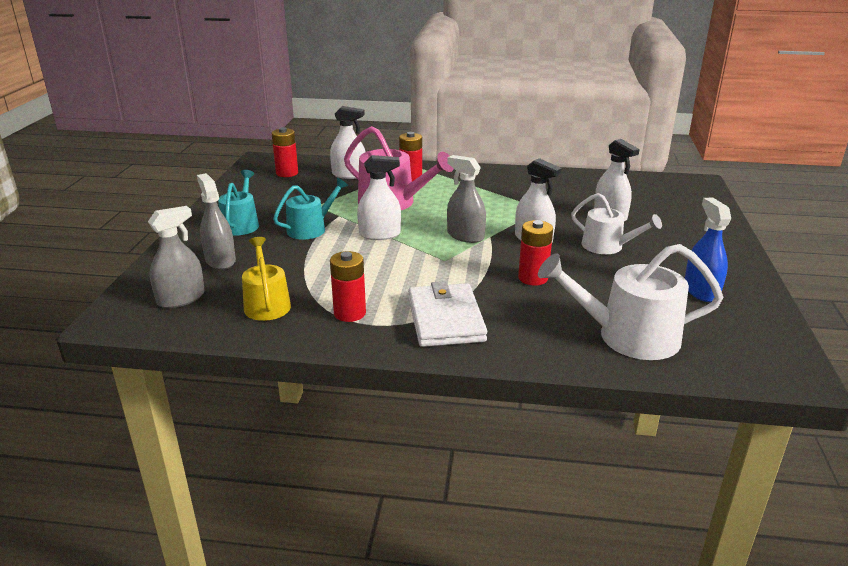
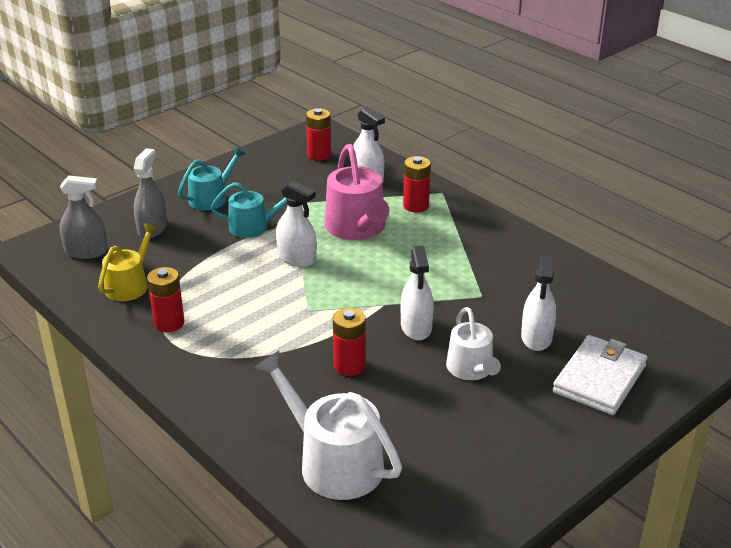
camera: 40 degrees right, 5 degrees up
(445, 319) = (224, 365): white wallet -> white wallet (599, 379)
(465, 236) = (363, 294): grey spray bottle -> none
(701, 291) = (475, 461): blue spray bottle -> none

